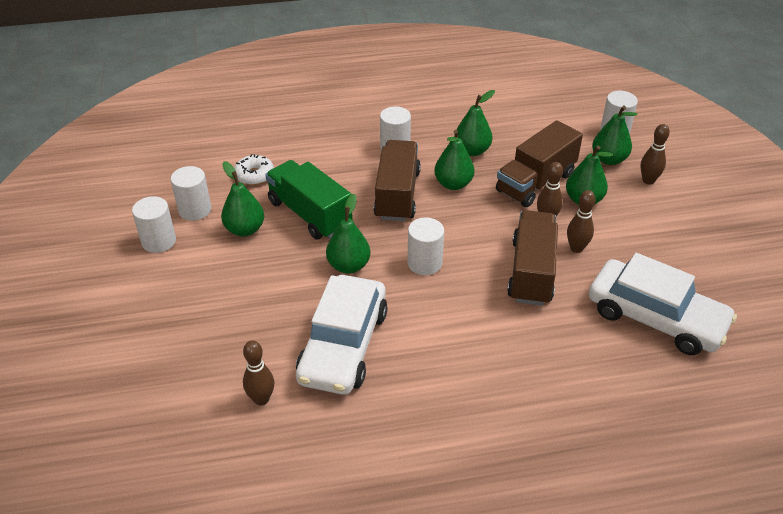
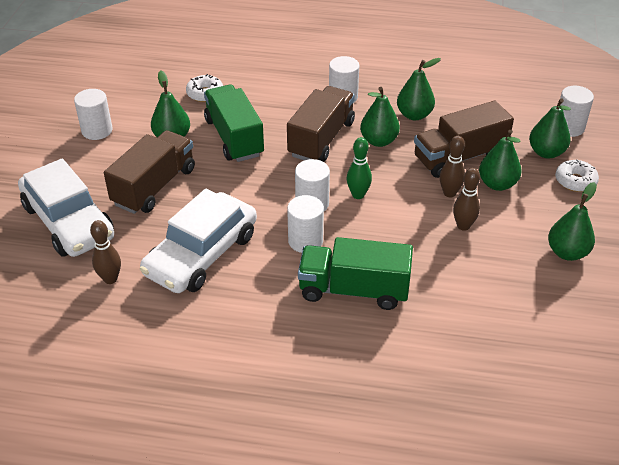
camera: 20 degrees right, 0 degrees up
(195, 210) = (139, 111): white cylinder -> white cylinder (305, 241)
(349, 266) = (243, 189): green pear -> green pear (567, 252)
(463, 243) = (358, 195): none -> green bowling pin
(512, 340) = (353, 290): none -> green truck
(531, 272) = (406, 236): brown truck -> brown truck (154, 186)
(648, 180) = (575, 181): brown bowling pin -> white donut
(655, 318) = (503, 307): white car -> white car (68, 222)

